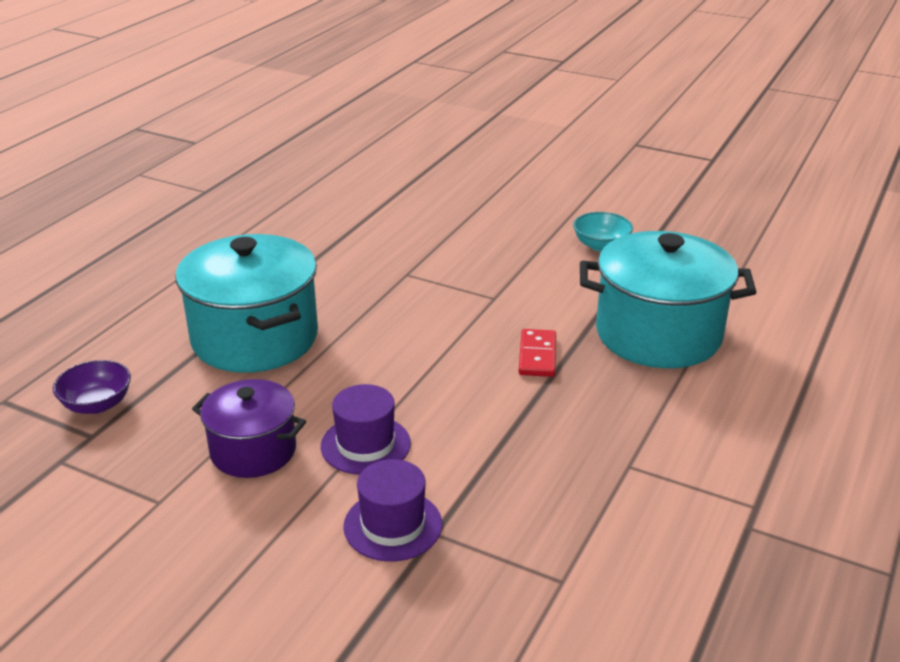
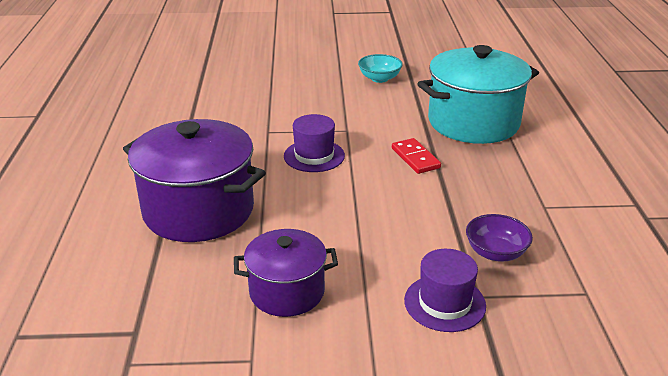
camera: 30 degrees left, 0 degrees up
(97, 404) = (113, 306): purple bowl -> purple bowl (495, 252)
(255, 338) = (198, 210): turquoise pot -> purple pot
(365, 445) = (365, 256): purple hat -> purple hat (314, 156)

